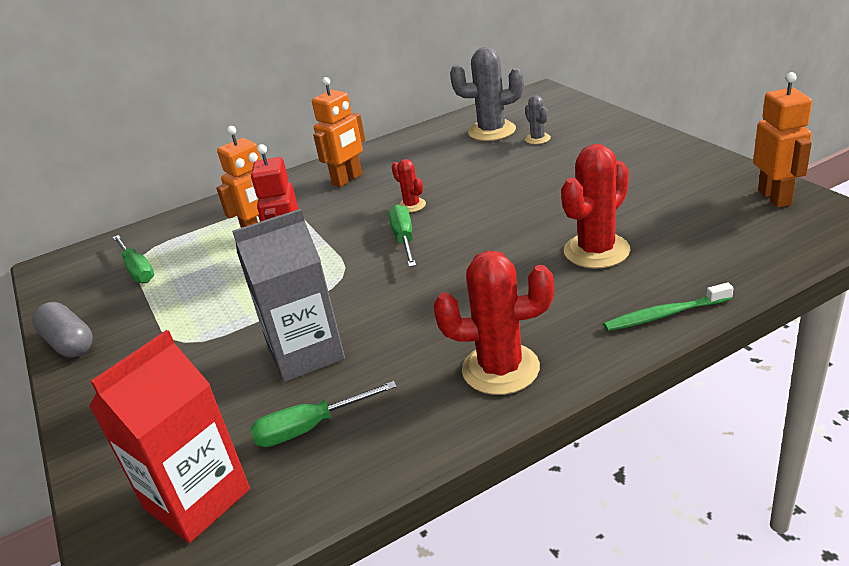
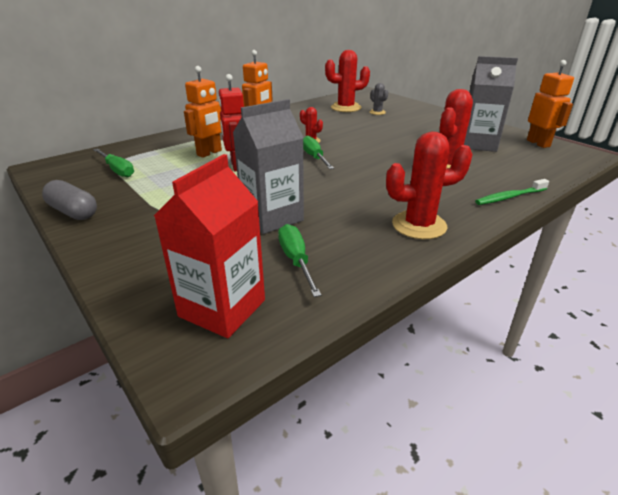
camera: 15 degrees left, 0 degrees up
(310, 428) = (296, 260): green screwdriver -> green screwdriver turned 105 degrees clockwise
(492, 131) = (346, 108): grey cactus -> red cactus
(669, 203) = (477, 144): none -> grey carton

